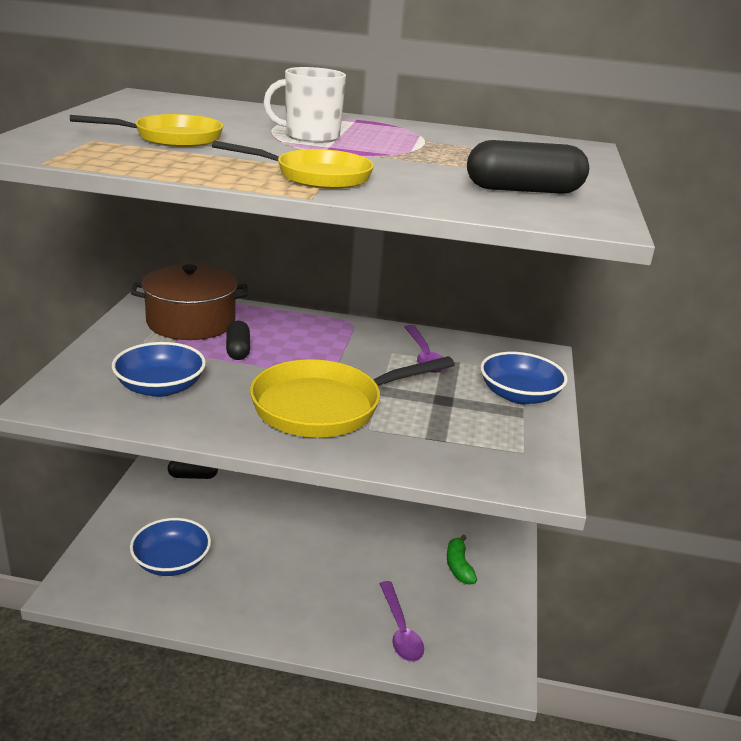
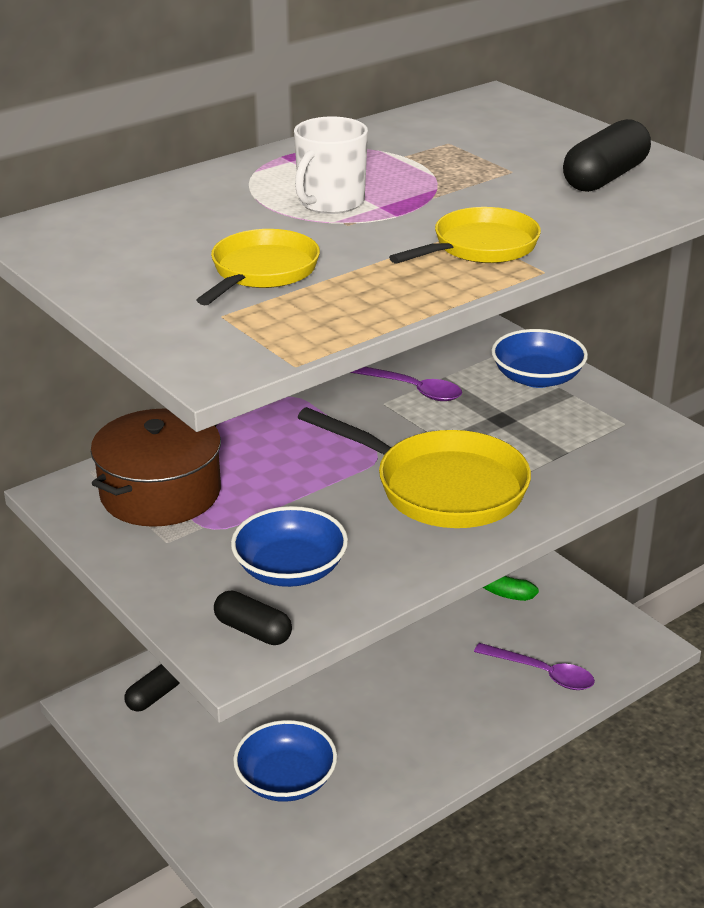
camera: 45 degrees left, 5 degrees up
(238, 350) = (266, 489): black capsule -> black capsule (253, 630)
(325, 407) = (442, 487): yellow pan -> yellow pan turned 75 degrees counterclockwise

